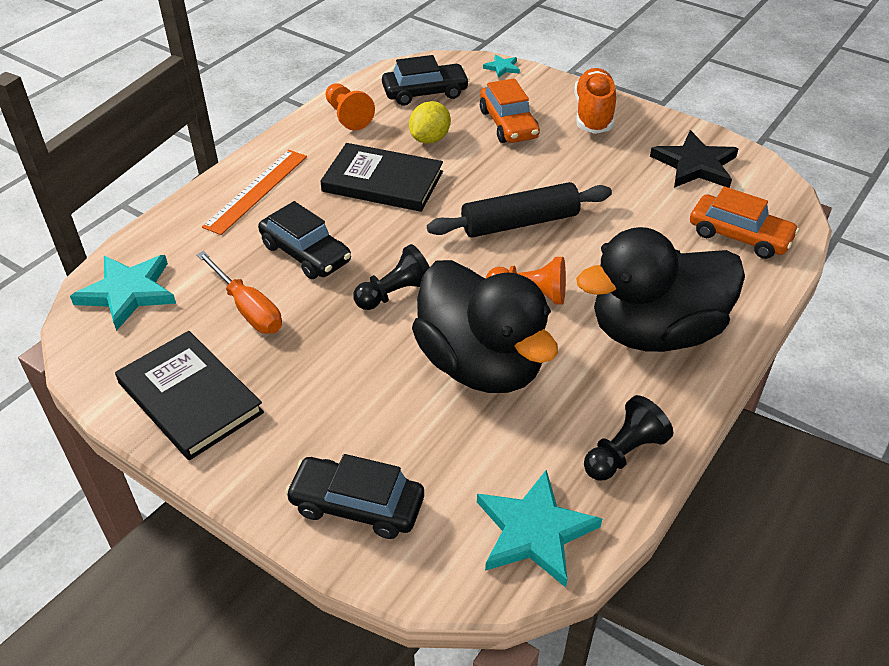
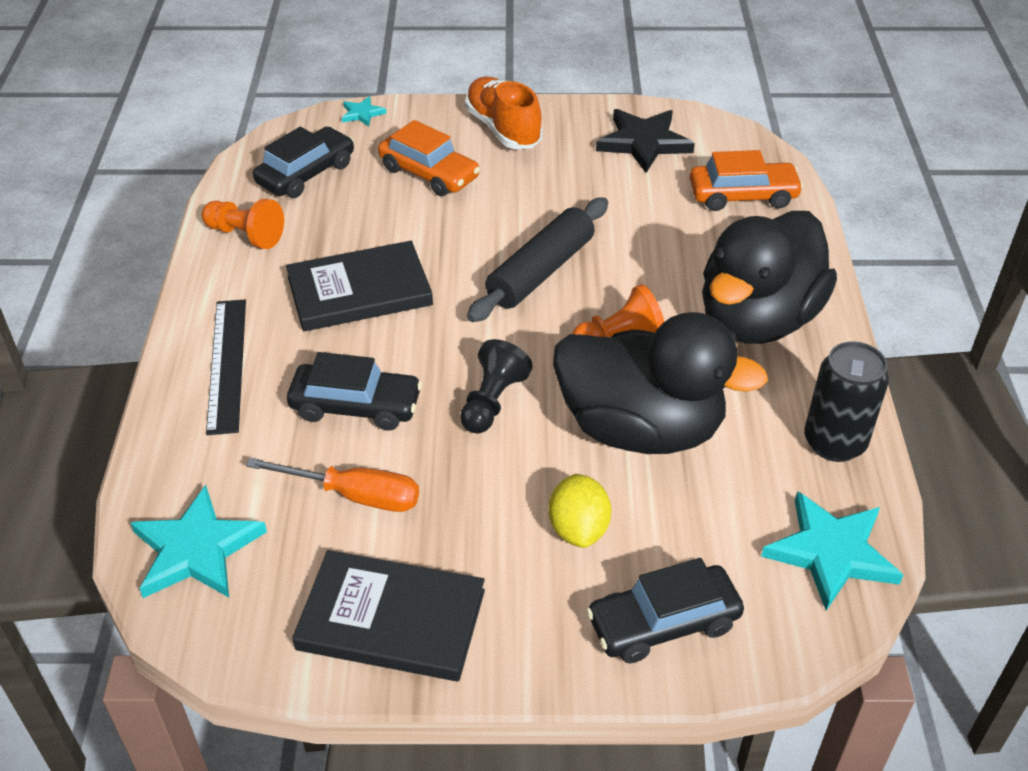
camera: 35 degrees left, 0 degrees up
(257, 191) = (227, 364): orange ruler -> black ruler
(430, 139) = (363, 223): yellow lemon -> yellow lemon (578, 529)
(623, 453) = (834, 442): black pawn -> black can

